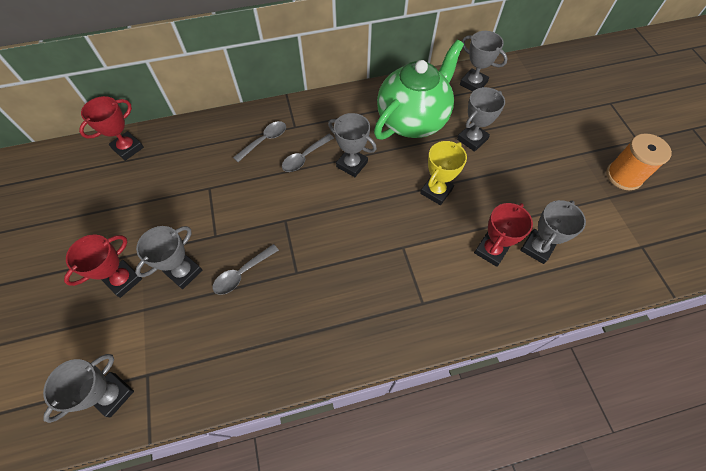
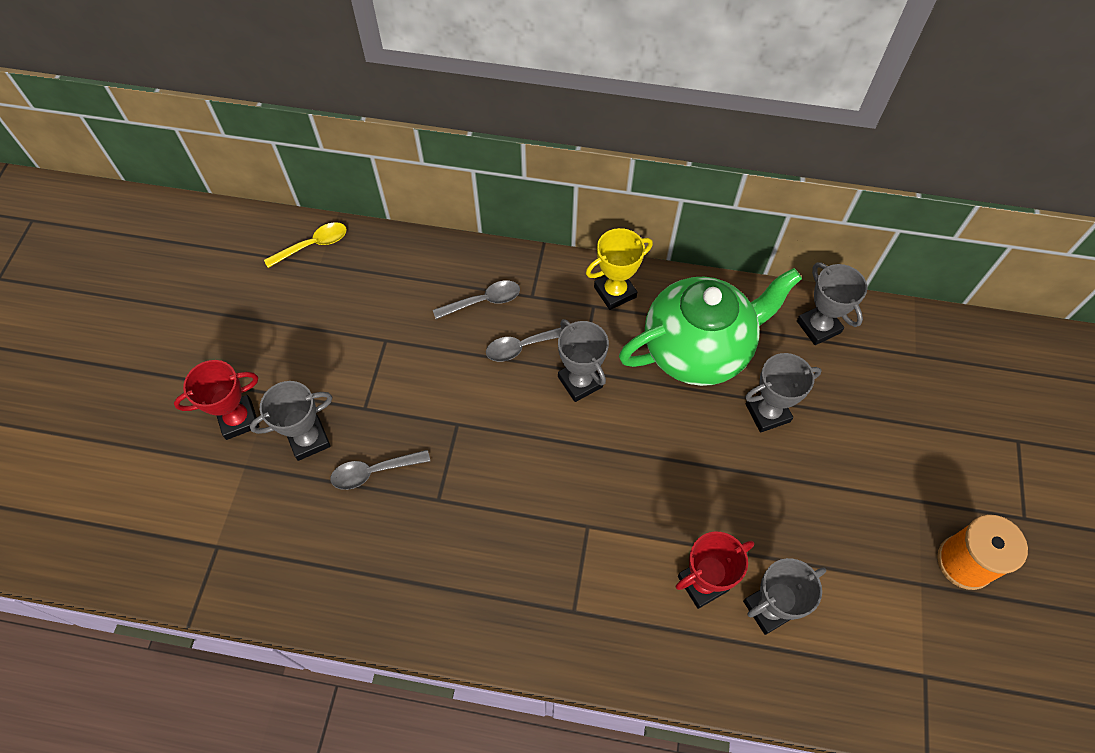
camera: 25 degrees right, 0 degrees up
(113, 395) = (173, 552): grey trophy -> none
(128, 148) = (313, 245): red trophy -> yellow spoon
(436, 191) = (674, 468): yellow trophy -> yellow trophy (615, 292)

